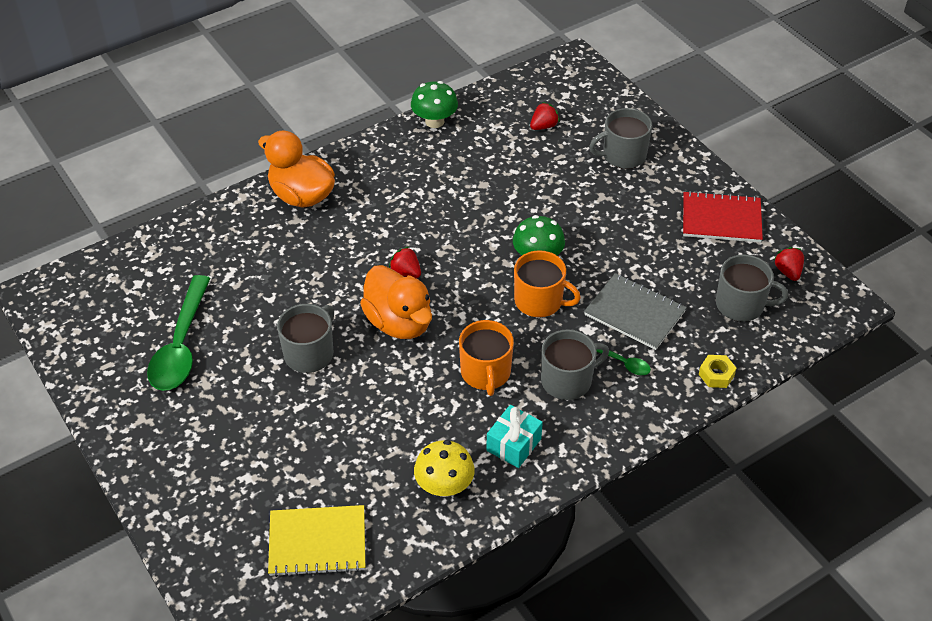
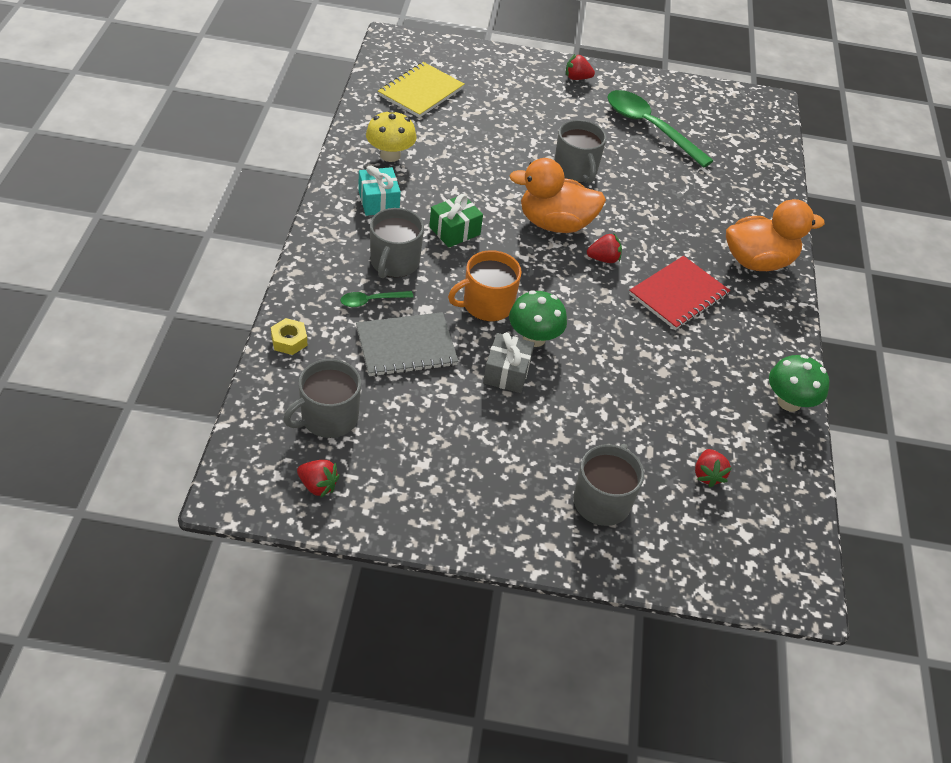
camera: 125 degrees right, 0 degrees up
(148, 444) = (577, 78): none -> red strawberry
(485, 373) = (454, 231): orange mug -> green gift
(586, 251) = (507, 372): none -> grey gift
(721, 219) = (435, 498): red notebook -> red notebook (678, 295)

